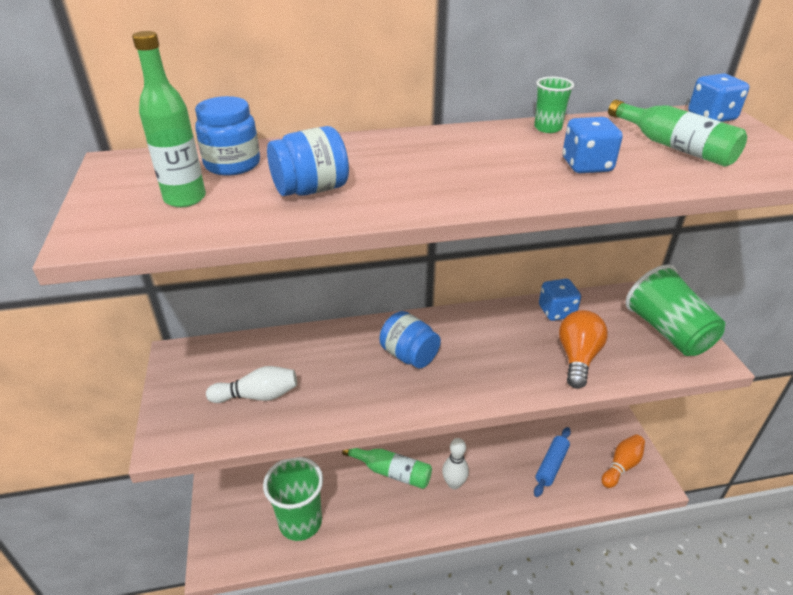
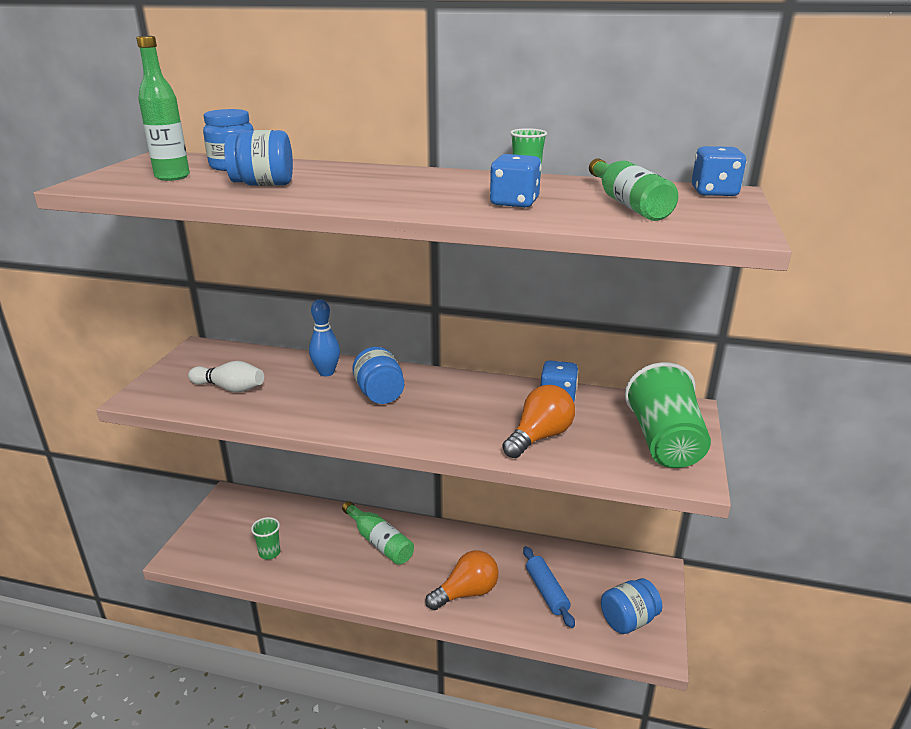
camera: 25 degrees right, 10 degrees down
(300, 522) = (269, 553): green cup -> green cup, size x0.49
(338, 345) = (326, 372): none -> blue bowling pin
(454, 483) = (431, 572): white bowling pin -> none
(493, 491) = (466, 593): none -> orange light bulb
(551, 465) = (546, 592): blue rolling pin -> blue rolling pin turned 75 degrees counterclockwise
(621, 466) = (628, 620): orange bowling pin -> blue jar

